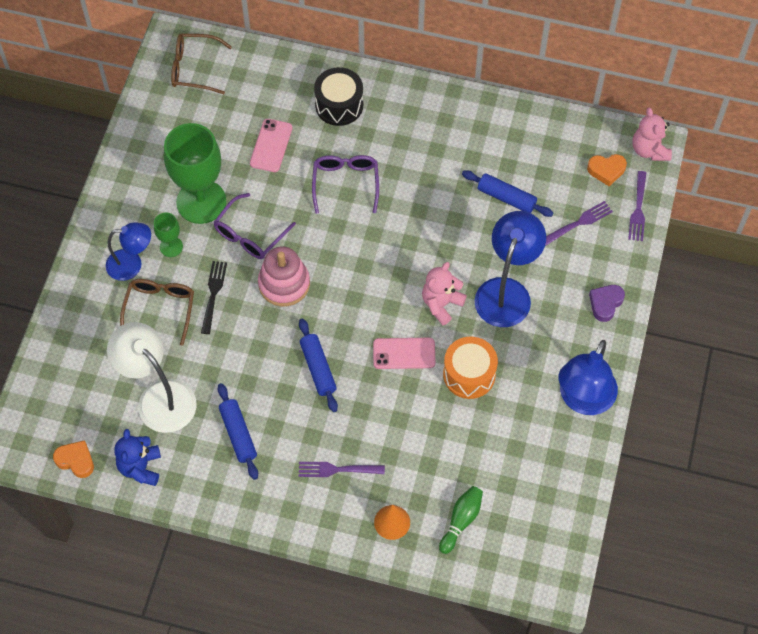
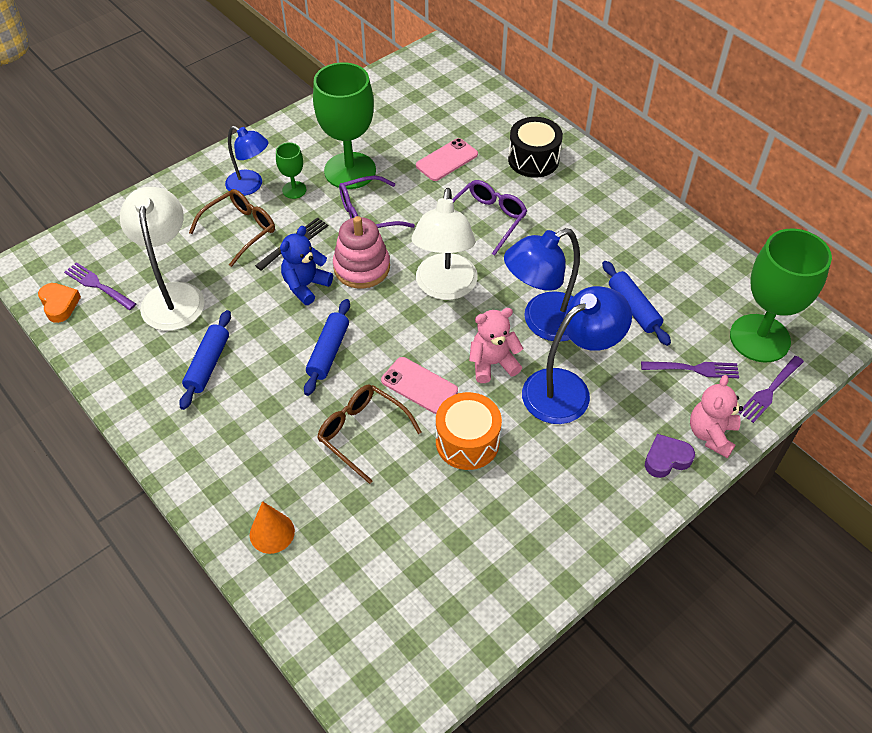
camera: 35 degrees right, 10 degrees down
(140, 467) = (103, 341): blue teddy bear -> blue teddy bear (306, 286)
(194, 68) = (433, 78): brown glasses -> brown glasses (362, 433)
(338, 469) = (266, 450): purple fork -> purple fork (99, 286)
(360, 263) = (444, 288): none -> white lamp
(461, 521) = (340, 577): green bowling pin -> none
(583, 400) = (568, 539): blue lamp -> blue lamp (543, 322)
(606, 170) = (759, 338): orange heart -> green goblet
(649, 150) = (822, 344): pink teddy bear -> pink teddy bear (711, 434)

